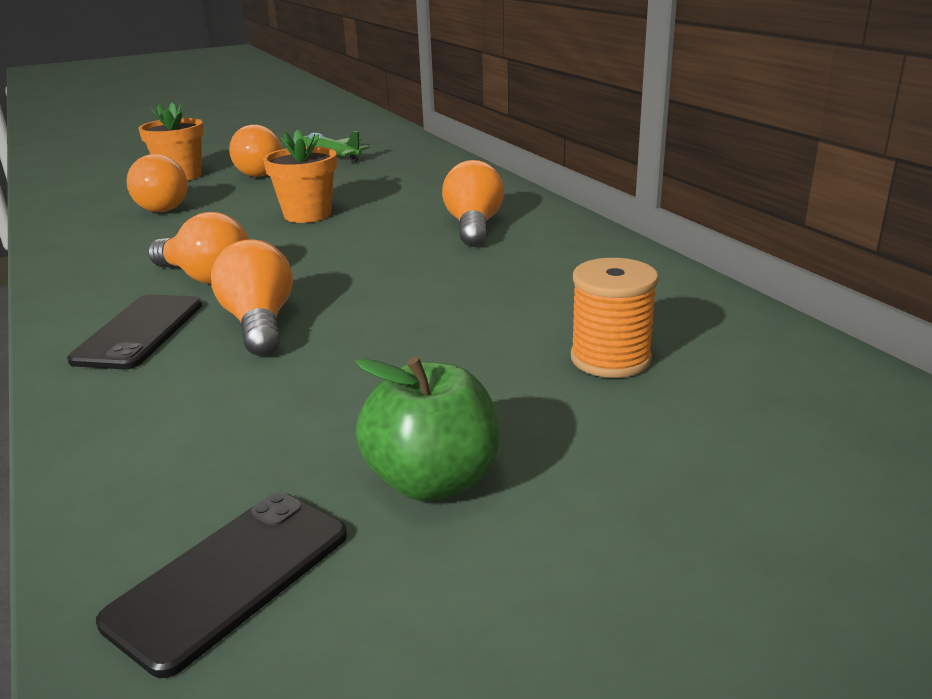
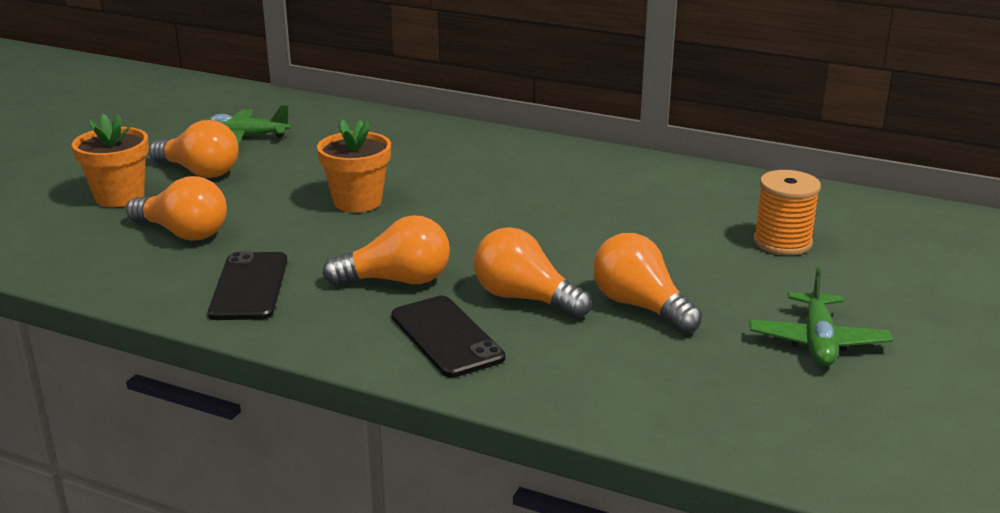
camera: 40 degrees left, 0 degrees up
(230, 577) = (815, 425): black phone -> black phone (249, 287)
(433, 481) = (817, 342): green apple -> green plane
(473, 227) = (522, 175): orange light bulb -> orange light bulb (640, 306)

